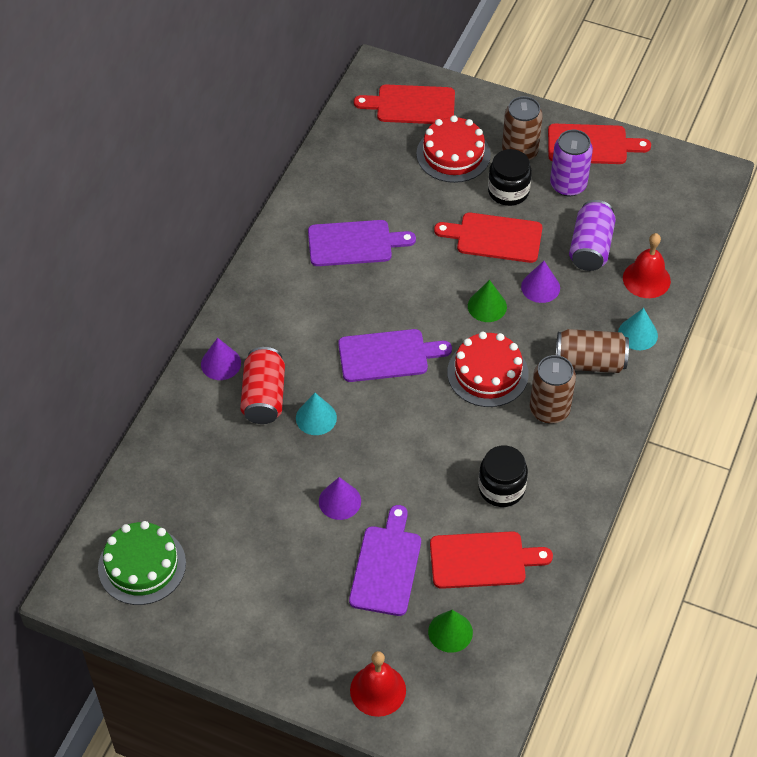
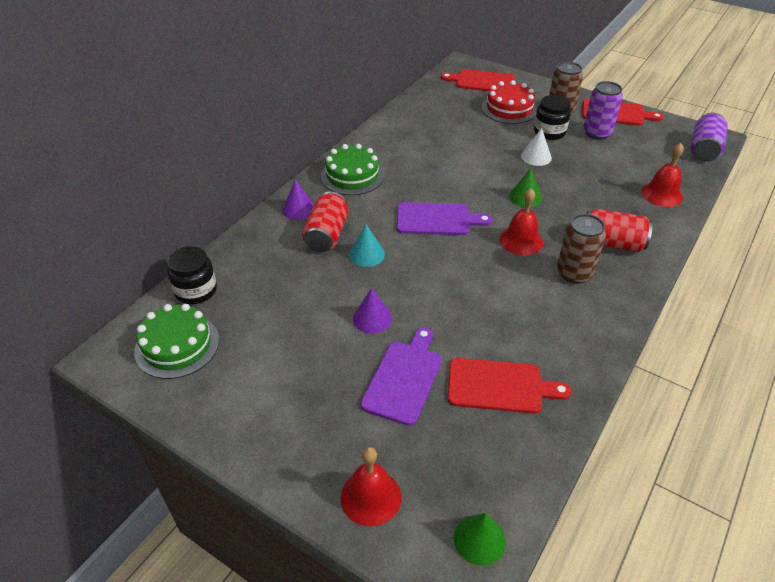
camera: 10 degrees right, 10 degrees down
(273, 301) = (352, 176): none -> green cake
(354, 243) = (424, 149): purple cutting board -> none
(450, 632) = (458, 449): green cone -> green cone (479, 539)
(487, 373) = (521, 241): red cake -> red bell
(494, 237) = (536, 157): red cutting board -> white cone
(501, 488) = (524, 328): black jar -> black jar (196, 290)
(540, 287) = (571, 190): purple cone -> none
(589, 362) = (612, 243): brown can -> red can
(590, 247) = (614, 170): purple can -> purple can (704, 149)
(637, 334) = (655, 229): turquoise cone -> none

